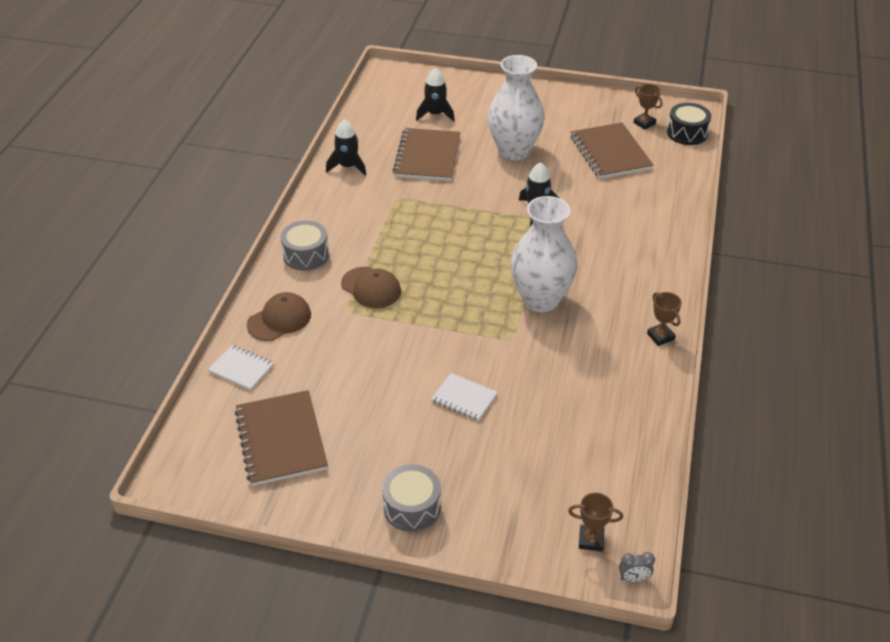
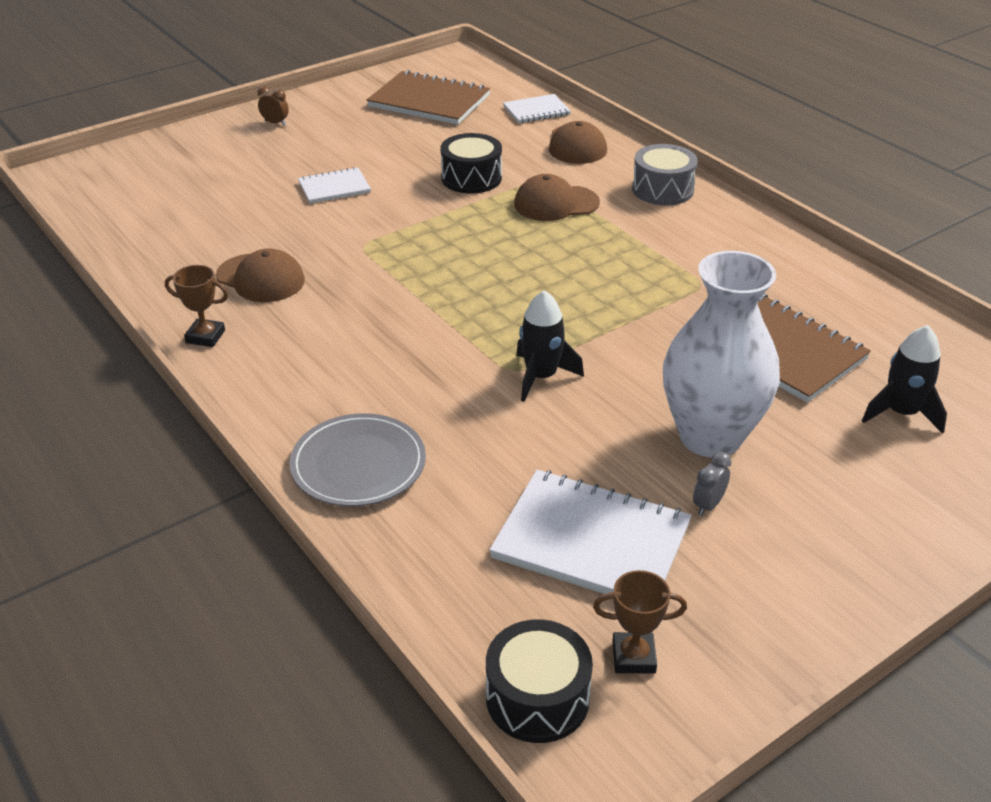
camera: 130 degrees right, 5 degrees down
(348, 167) = (820, 278): black rocket -> none
(379, 341) = (471, 178): none -> black drum
(412, 507) = (275, 123): grey drum -> brown clock
(540, 299) = (383, 291): white vase -> none
(591, 540) = (109, 174): brown trophy -> none
(592, 355) = (260, 278): none -> brown cap
(610, 153) = (591, 541): brown notebook -> white notebook
(633, 578) = (51, 174): grey clock -> grey clock (708, 505)
(659, 228) = (358, 464): none -> grey plate

